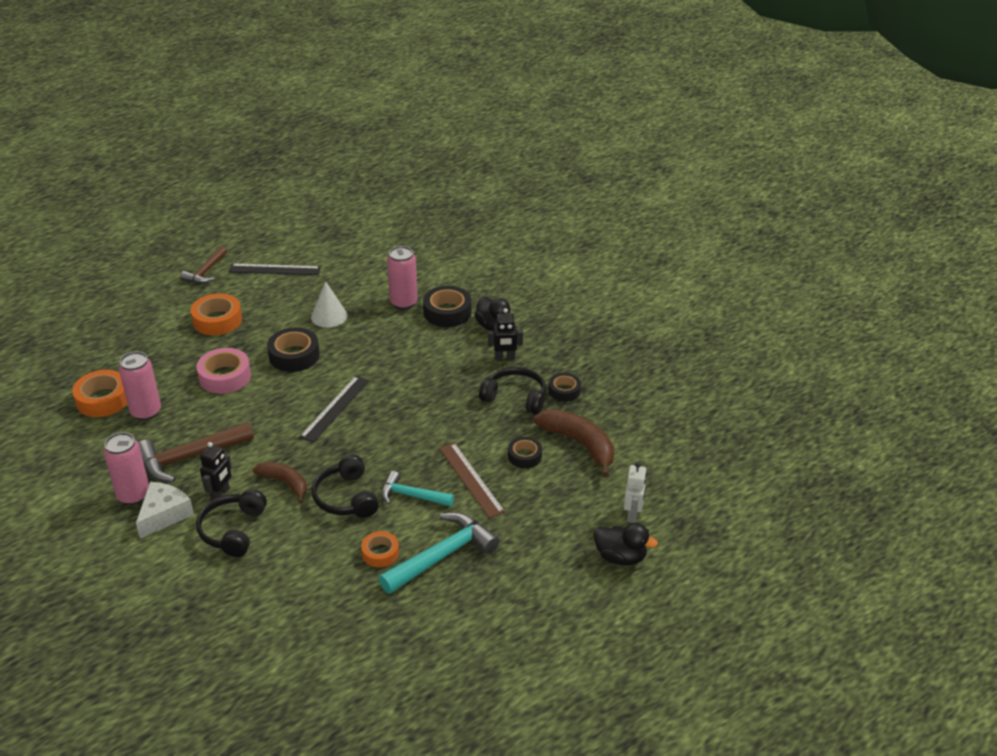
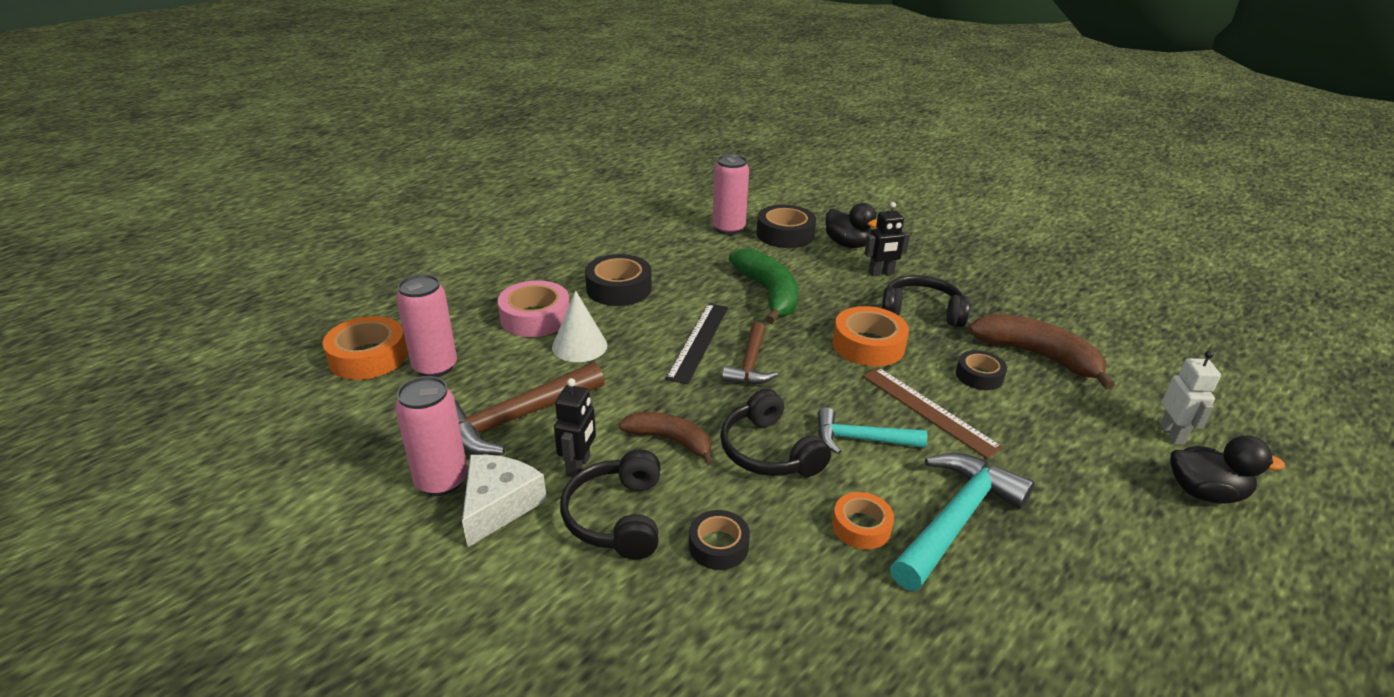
camera: 10 degrees left, 5 degrees down
(206, 272) = (476, 214): brown hammer -> brown hammer (750, 364)
(217, 320) = (505, 259): orange tape -> orange tape (868, 345)
(274, 269) = (560, 208): black ruler -> none
(329, 316) = (645, 246): white cone -> white cone (579, 346)
(406, 370) = (768, 293): none -> green banana
(564, 391) = (974, 300): black tape -> black tape (718, 546)

